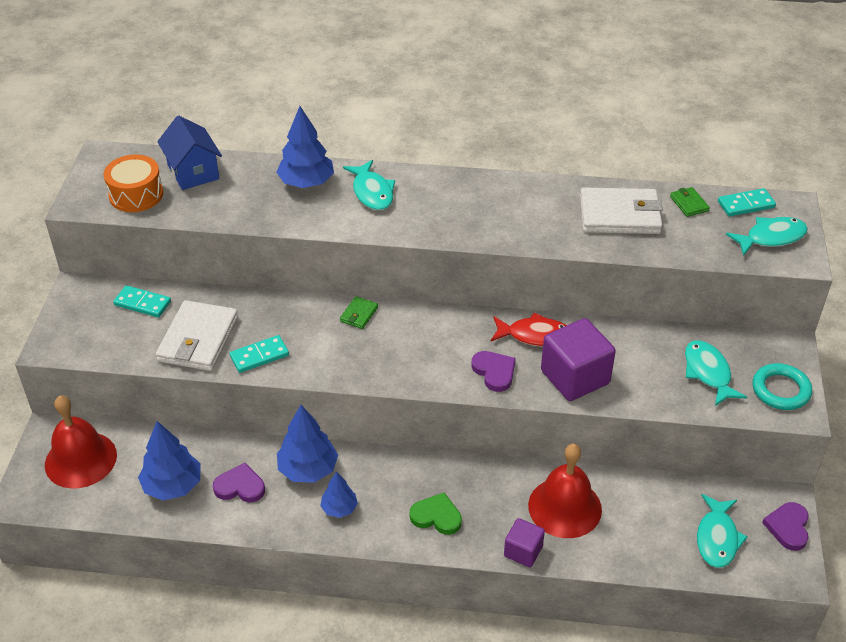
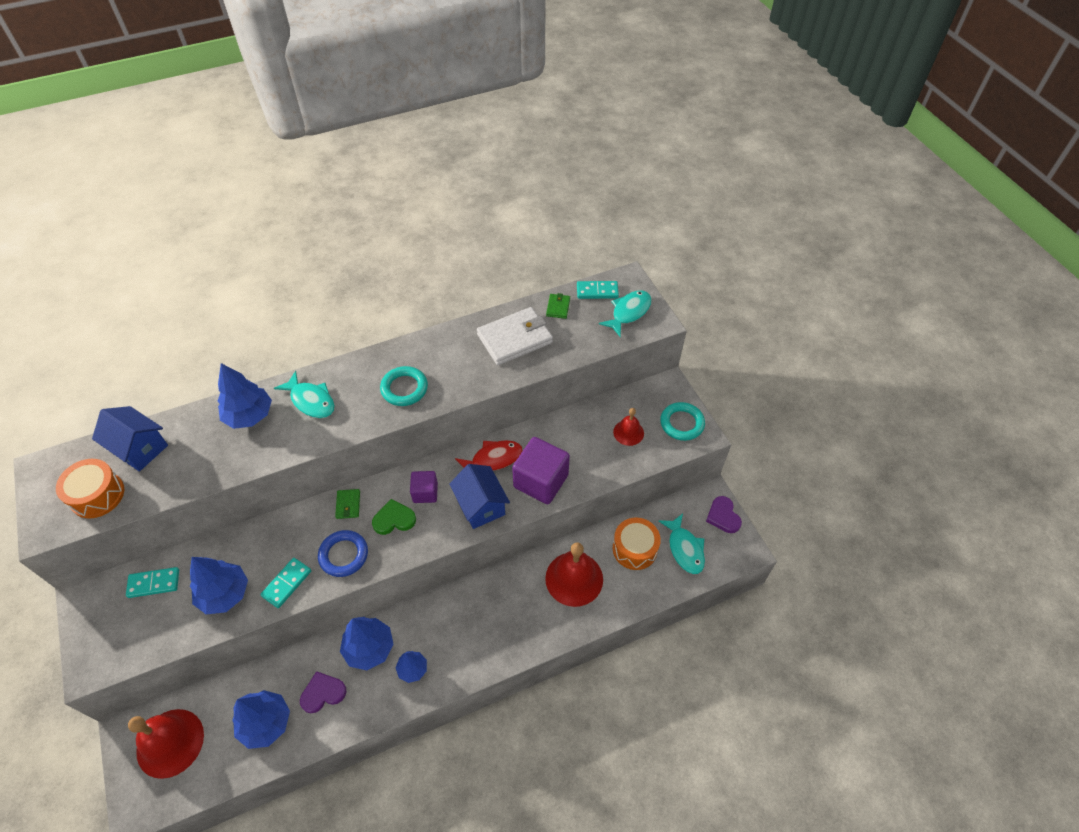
camera: 30 degrees left, 10 degrees up
(198, 339) = (224, 594): white wallet -> blue tree
(327, 355) = (343, 555): none -> blue ring
(436, 516) = (488, 636): green heart -> green heart (394, 519)
(471, 216) = (404, 388): none -> turquoise ring
(494, 372) = (481, 505): purple heart -> blue house
(523, 551) = (565, 630): purple cube -> purple cube (425, 493)
(655, 511) = (634, 549): none -> orange drum
(689, 204) = (558, 307): green wallet -> green wallet turned 60 degrees clockwise
(708, 373) = (628, 432): turquoise fish -> red bell
(746, 205) = (597, 291): turquoise domino -> turquoise domino turned 45 degrees clockwise

